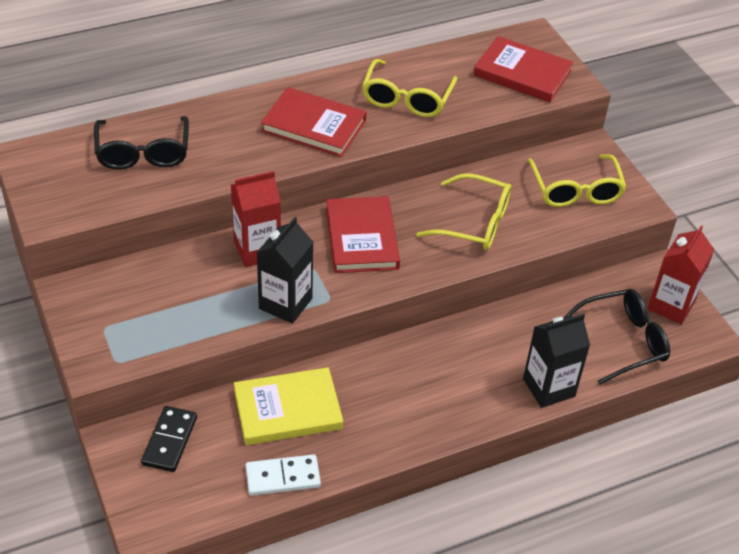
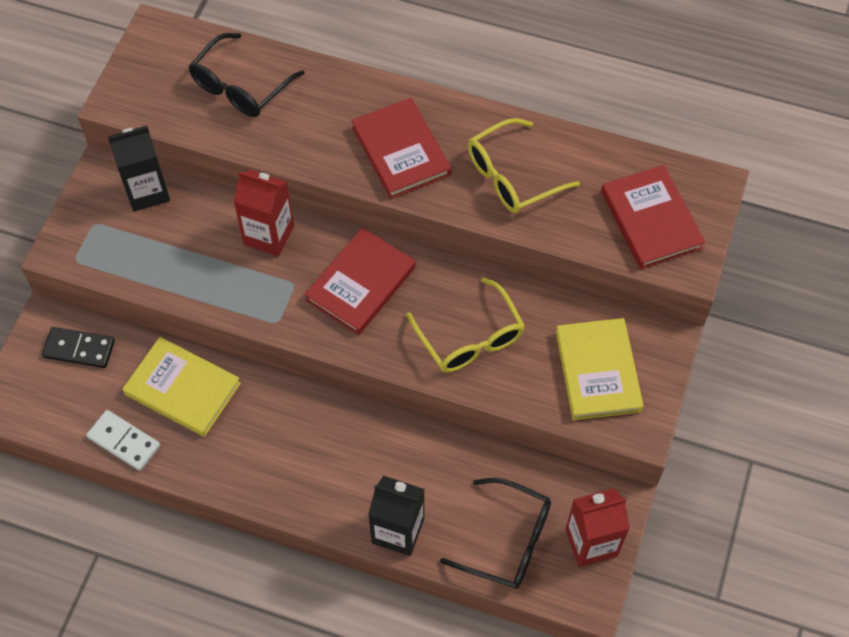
camera: 45 degrees right, 15 degrees up
(169, 441) = (79, 349): black domino -> black domino turned 45 degrees clockwise
(285, 303) = (240, 300): black carton -> black carton (147, 191)
(575, 190) = (598, 371): yellow glasses -> yellow book

